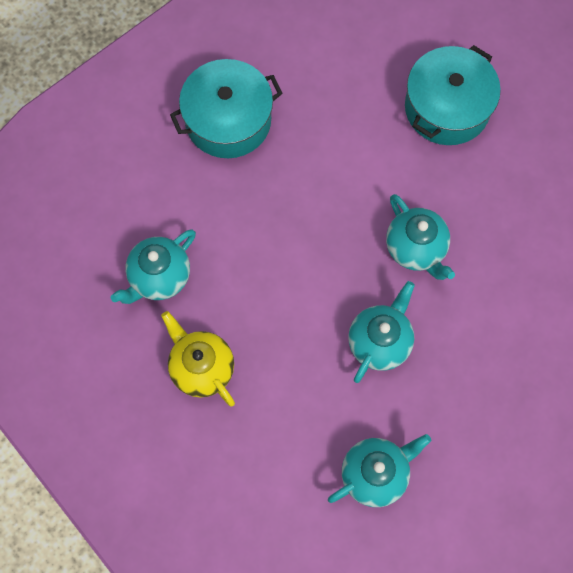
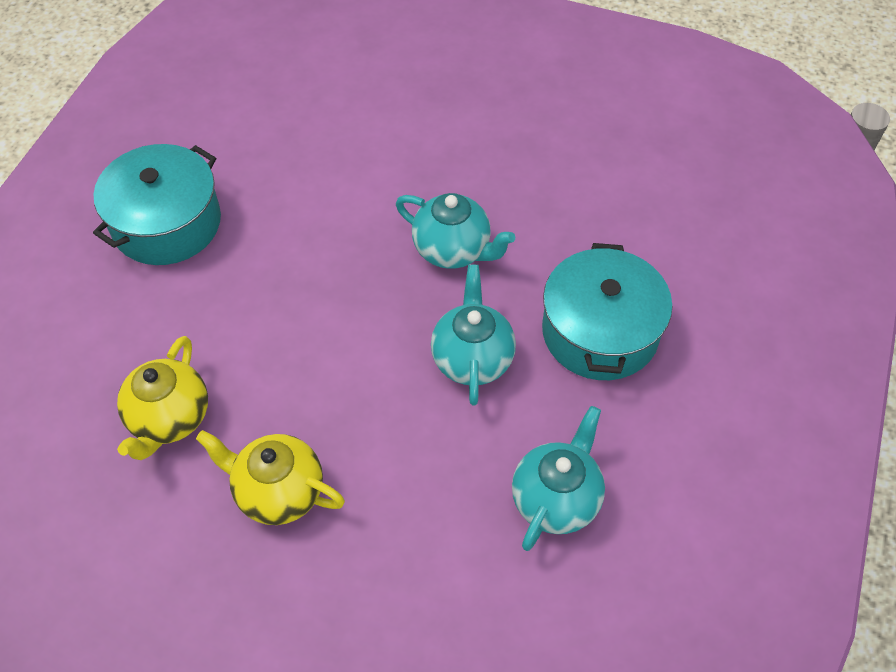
camera: 30 degrees left, 15 degrees down
(159, 277) = (170, 419): turquoise teapot -> yellow teapot
(447, 108) = (402, 112): turquoise pot -> turquoise pot (600, 332)

